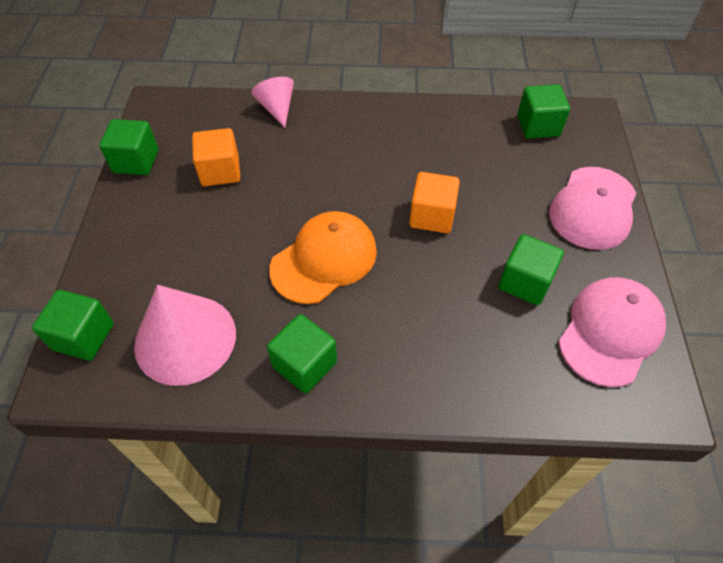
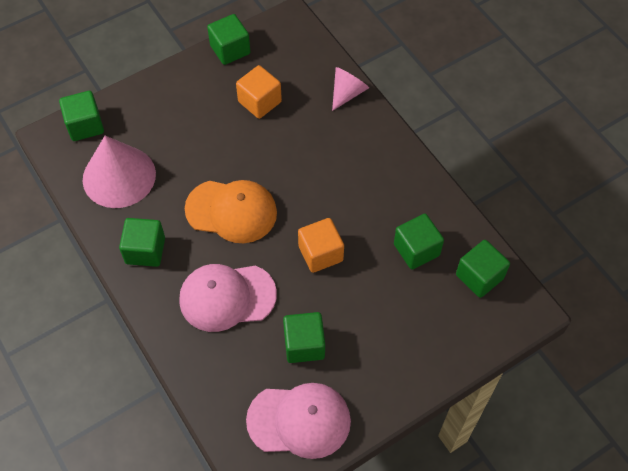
camera: 55 degrees right, 5 degrees up
(481, 150) = (416, 250): none -> green cube
(593, 208) = (415, 358): pink cap -> pink cap (227, 297)

